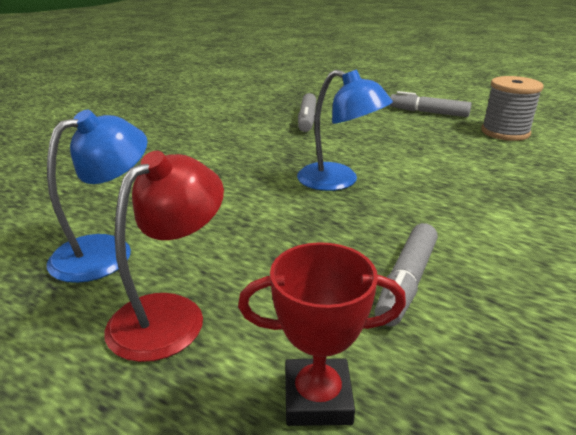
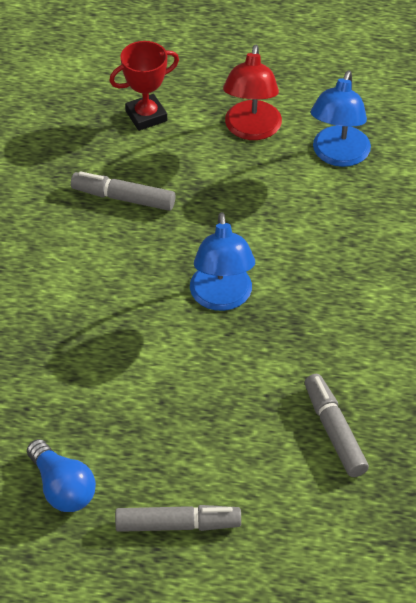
camera: 155 degrees right, 20 degrees up
(338, 181) = (222, 298): blue lamp -> blue lamp turned 105 degrees counterclockwise
(406, 282) = (123, 198): grey marker -> grey marker turned 75 degrees counterclockwise
(505, 132) = (62, 488): grey spool -> blue light bulb

